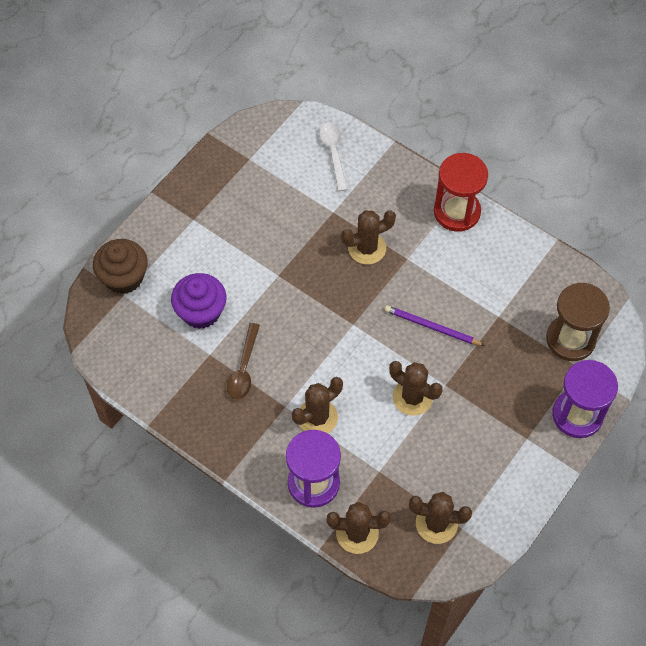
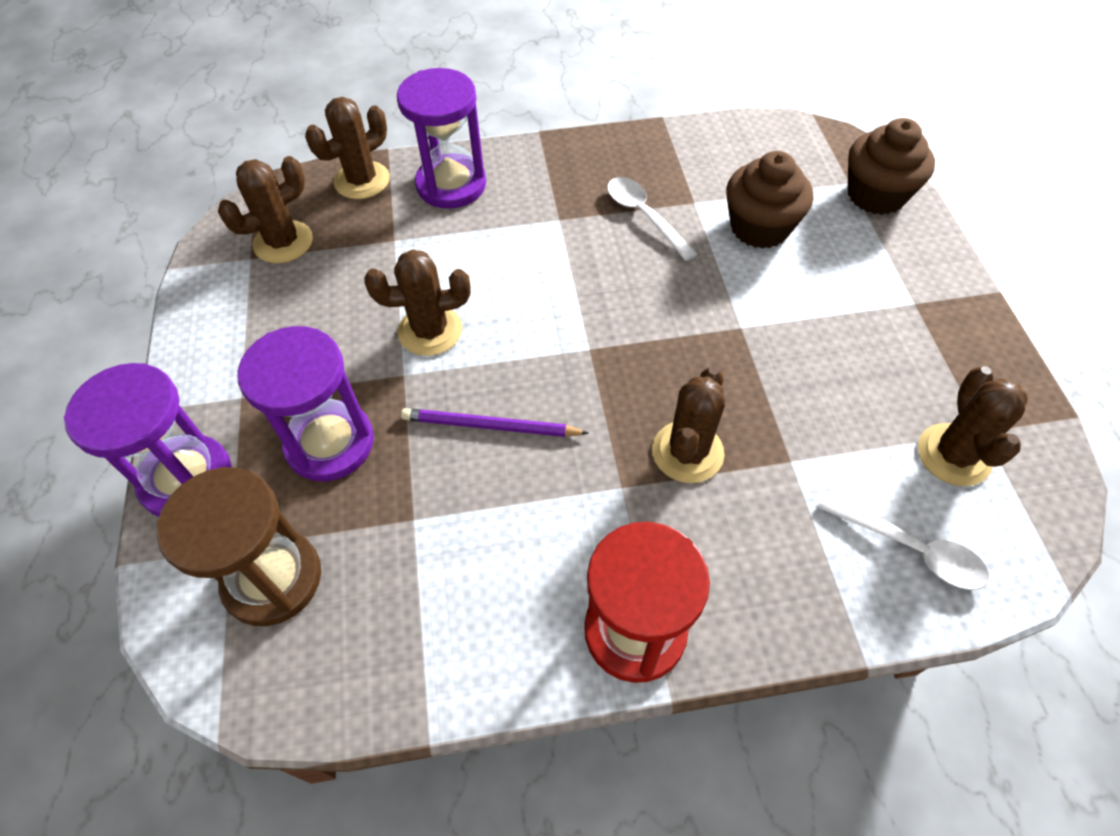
camera: 135 degrees right, 5 degrees down
(201, 312) = (759, 227): purple cupcake -> brown cupcake
(243, 369) = (644, 216): brown spoon -> white spoon
(317, 417) = (514, 234): brown cactus -> brown cactus (954, 455)
(432, 327) = (490, 426): purple pencil -> purple pencil turned 150 degrees counterclockwise
(505, 378) = (330, 443): none -> purple hourglass

